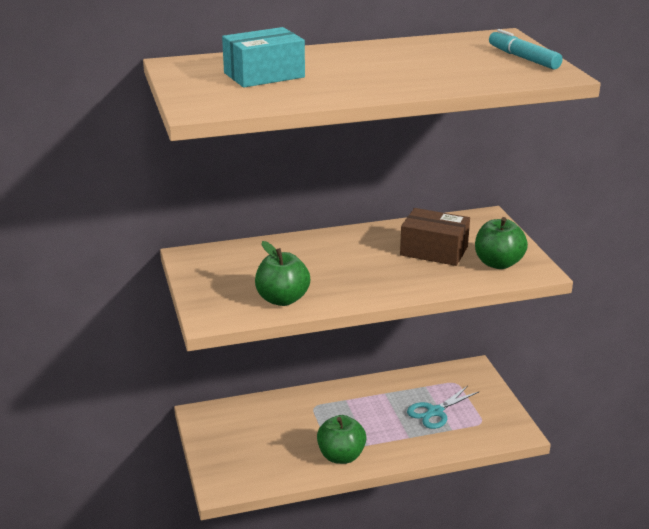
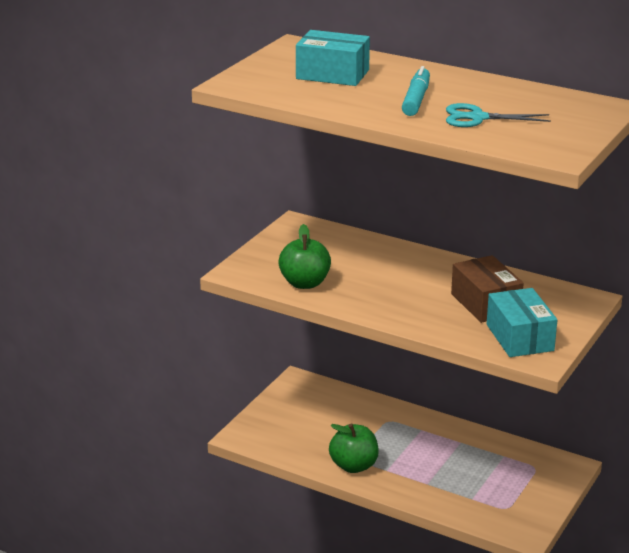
camera: 45 degrees right, 0 degrees up
(435, 412) = (479, 478): turquoise scissors -> turquoise scissors (478, 118)
(498, 263) = (519, 337): green apple -> turquoise box
(523, 58) = (568, 131): turquoise marker -> turquoise marker (416, 99)

